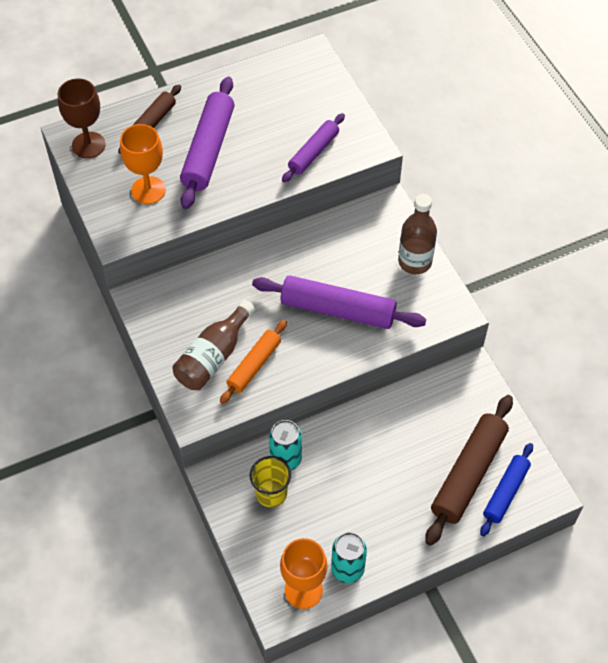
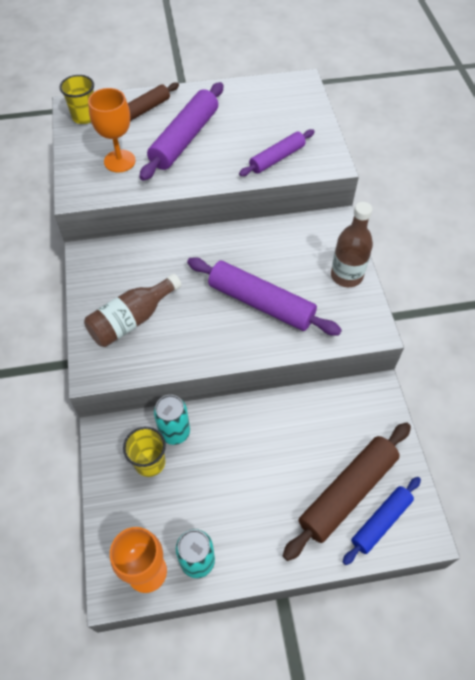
camera: 15 degrees right, 0 degrees up
(88, 145) = (84, 117): brown goblet -> yellow cup
(254, 365) = (166, 336): orange rolling pin -> none

